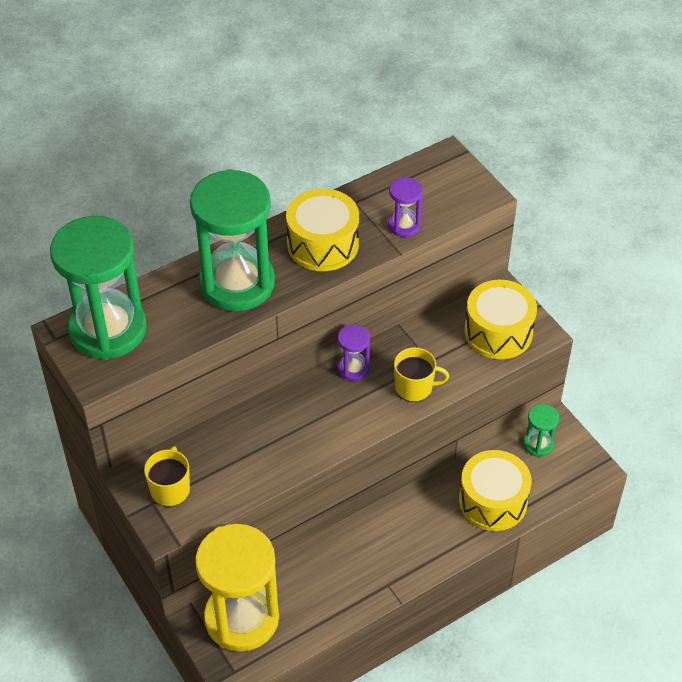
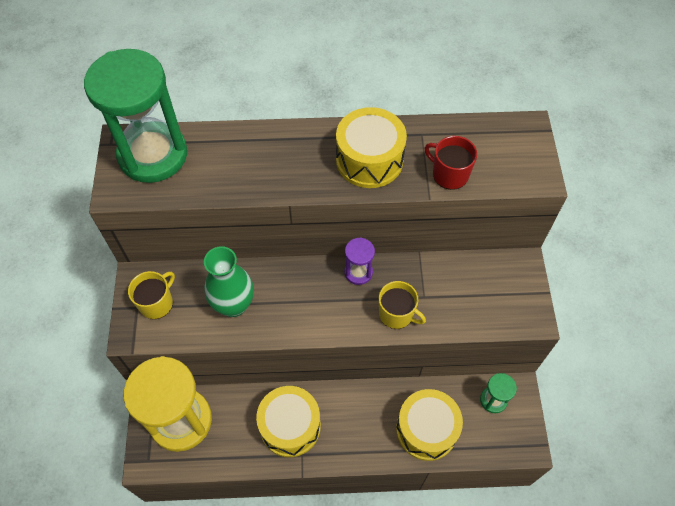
camera: 30 degrees right, 10 degrees up
(237, 283) = (277, 162): green hourglass -> none
(251, 454) = (234, 305): none -> green vase
(404, 225) = (449, 174): purple hourglass -> red mug
(498, 332) = (497, 299): yellow drum -> yellow drum (290, 426)

